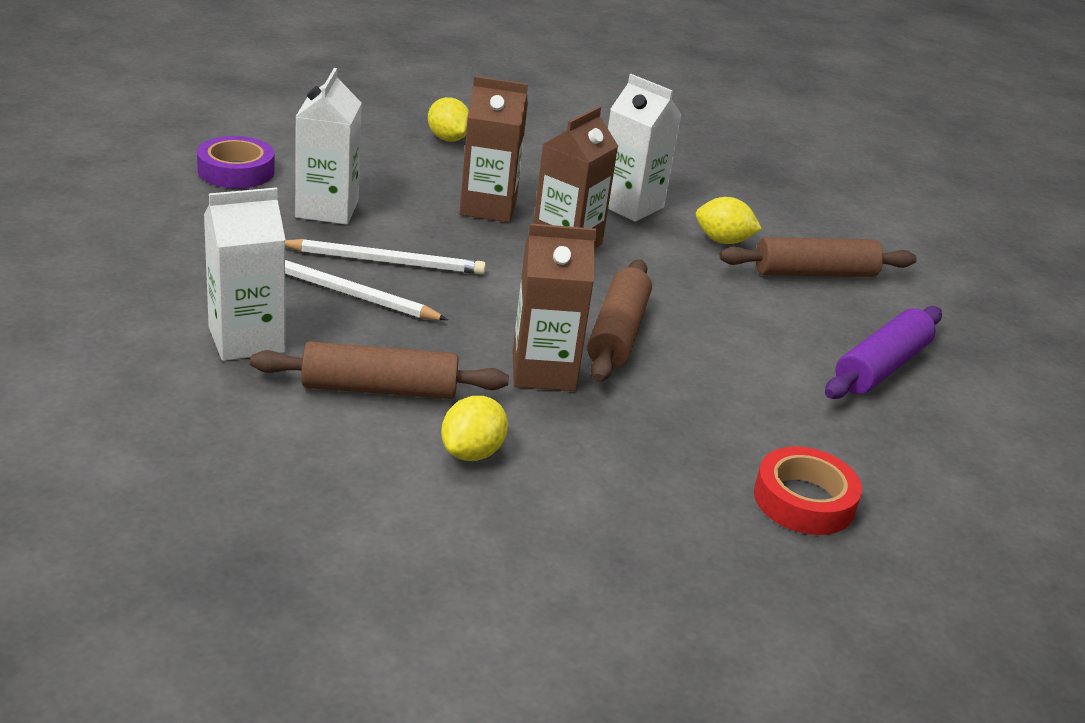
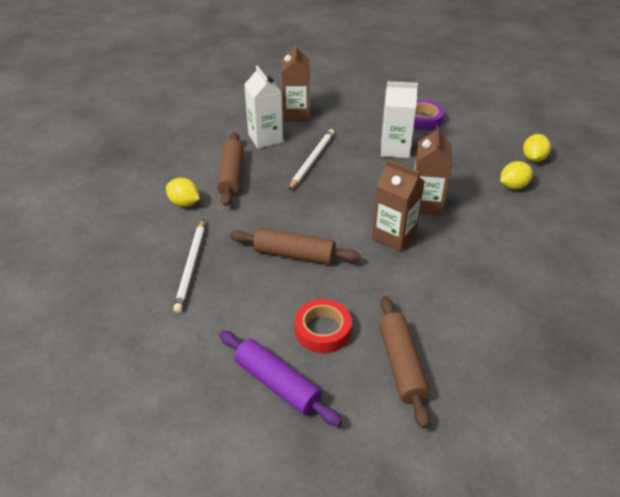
camera: 95 degrees right, 10 degrees up
(386, 261) = (347, 171): white pencil -> white pencil (191, 266)
(543, 371) = (252, 225): brown carton -> brown carton (296, 114)
(630, 205) = (462, 268): white carton -> none
(723, 241) = (431, 314): yellow lemon -> yellow lemon (533, 158)
(804, 500) = (140, 319): red tape -> red tape (322, 330)

